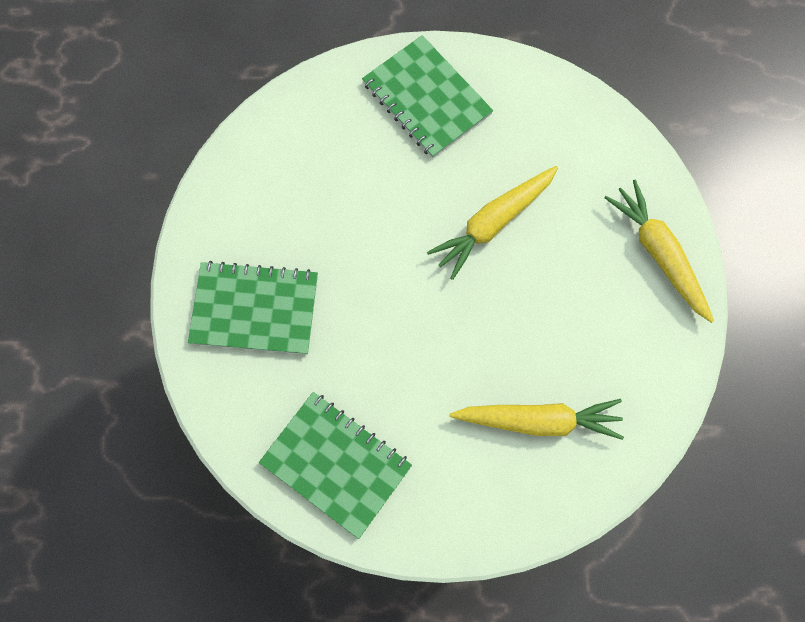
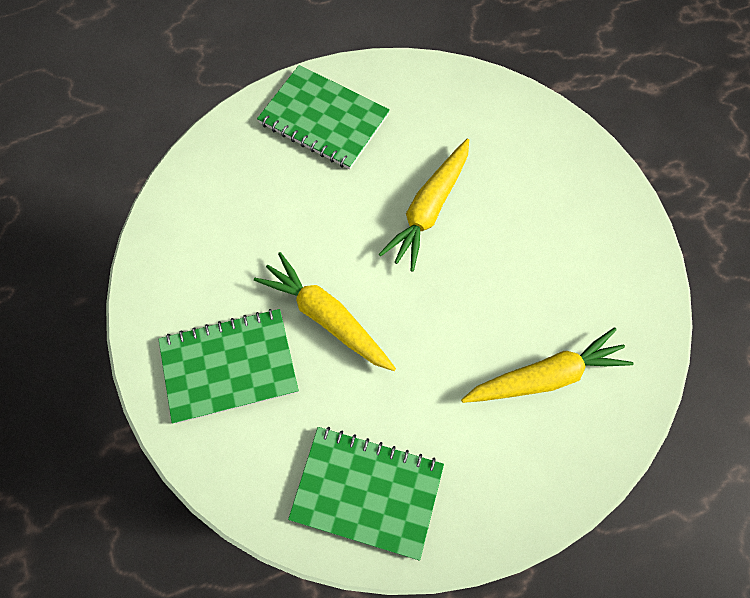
camera: 20 degrees left, 5 degrees down
(658, 254) = (588, 187): yellow carrot -> yellow carrot (326, 317)

